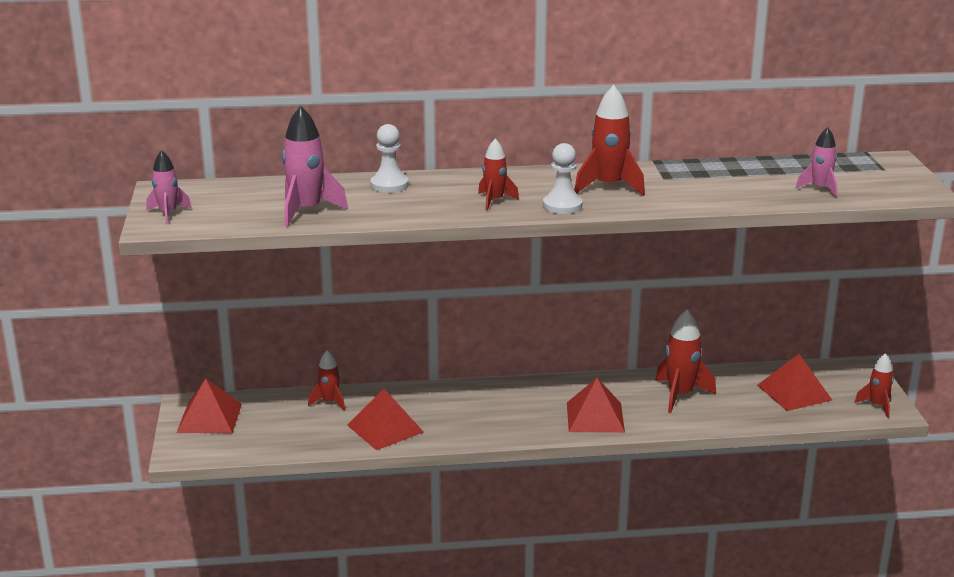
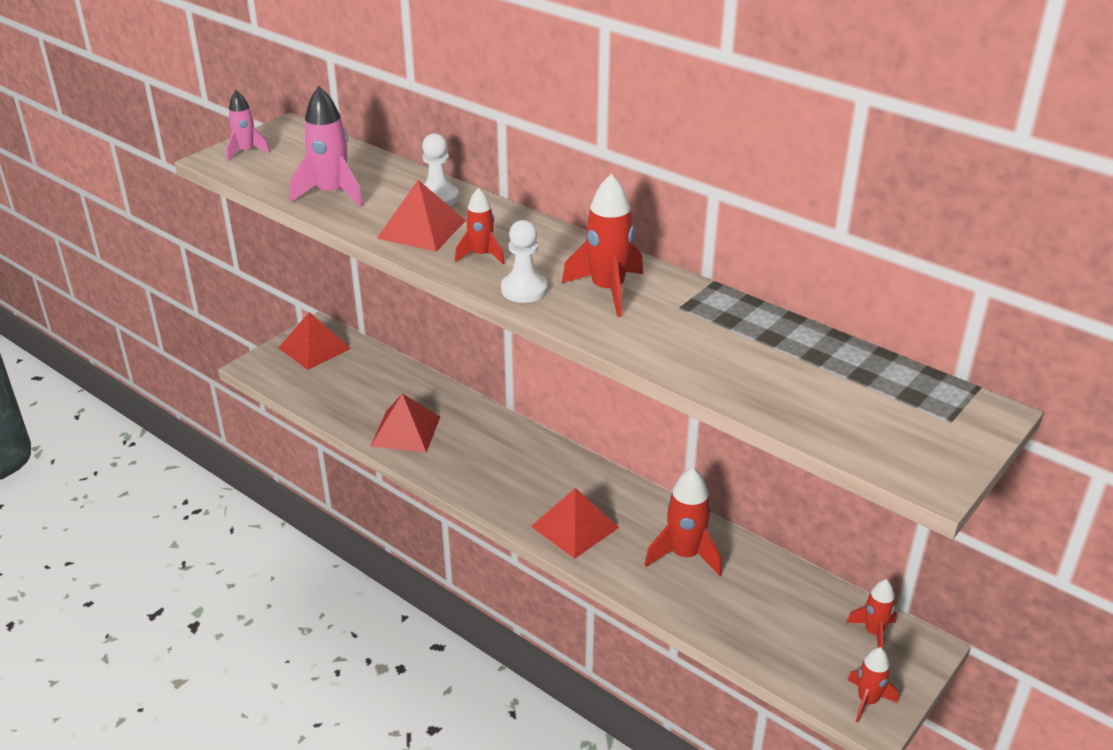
camera: 45 degrees right, 10 degrees up
(330, 402) = (406, 383): red rocket -> red rocket (873, 632)
(794, 392) = (802, 626): red pyramid -> red pyramid (422, 229)
(820, 188) = (816, 404): pink rocket -> none

